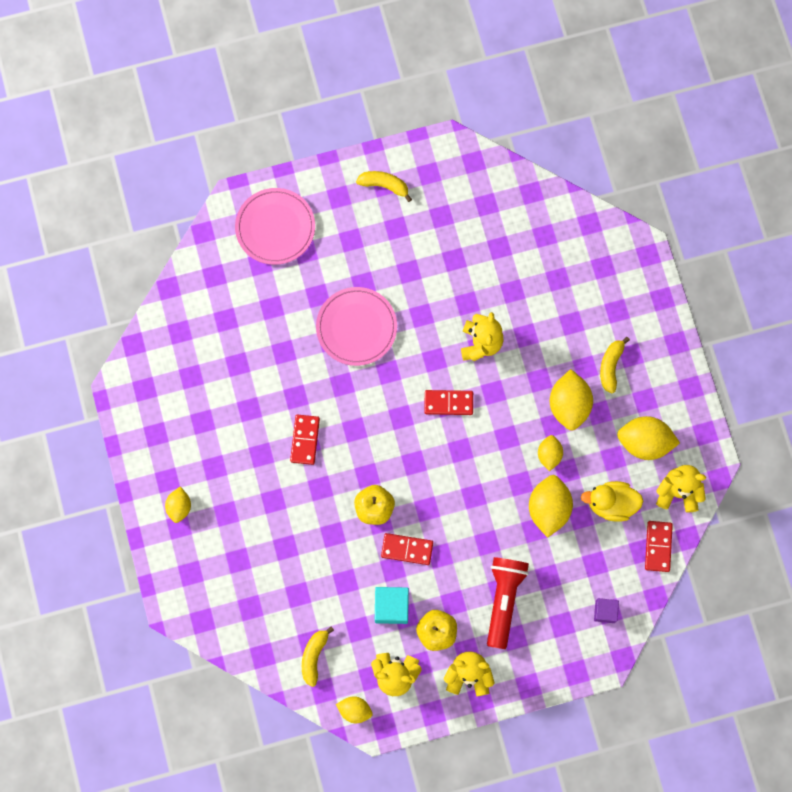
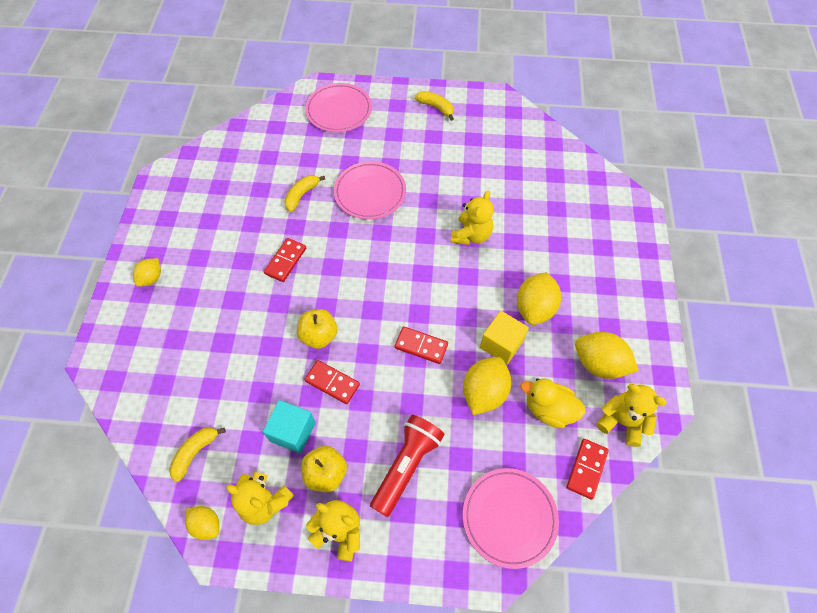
camera: 20 degrees right, 15 degrees down
(448, 403) = (424, 272): red domino -> red domino (421, 346)
(549, 455) = (501, 344): yellow lemon -> yellow cube
(605, 611) = (509, 517): purple cube -> pink plate
(610, 366) = (584, 288): yellow banana -> yellow banana (302, 195)

